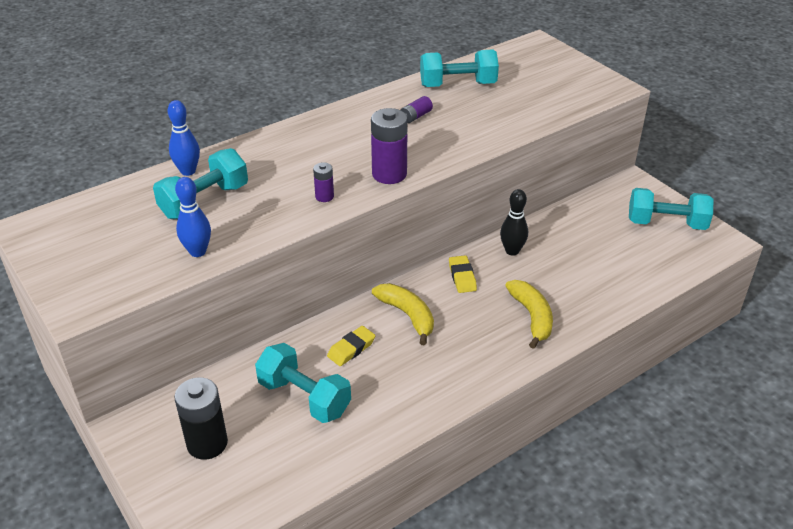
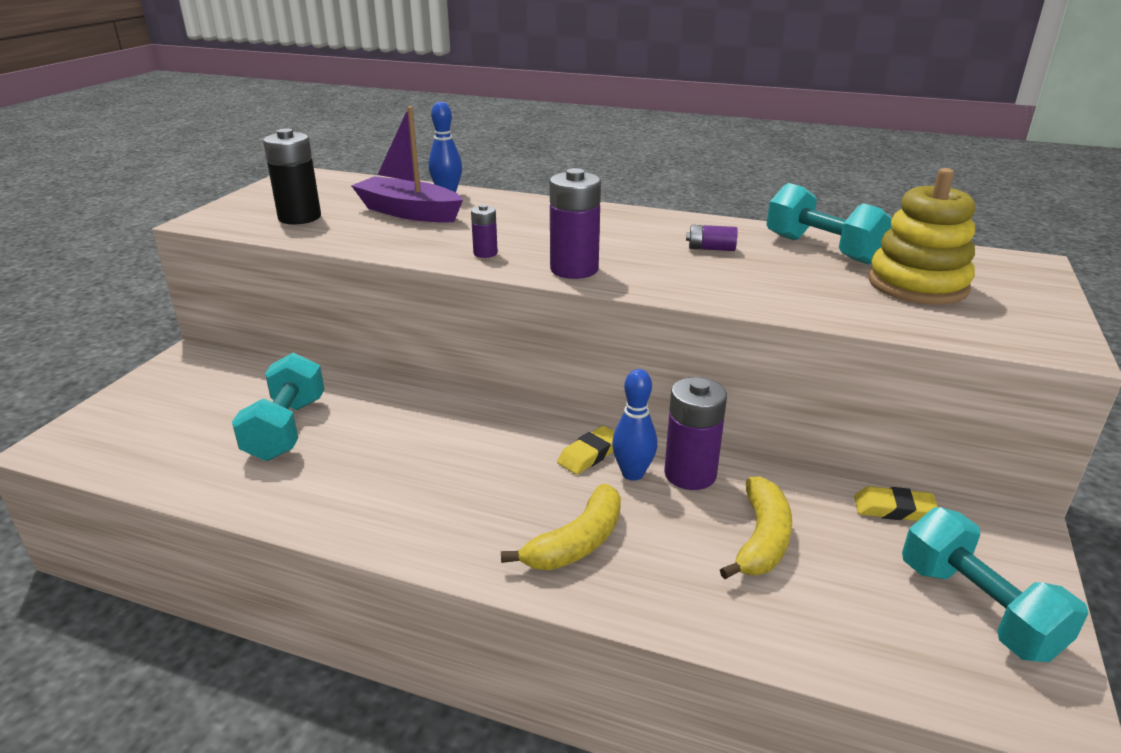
camera: 55 degrees right, 10 degrees down
(198, 251) = (326, 233): blue bowling pin -> blue bowling pin (632, 473)
(204, 201) = (409, 212): turquoise dumbbell -> purple boat
(207, 443) = (185, 402): black battery -> black battery (299, 217)
(351, 349) = (386, 428): yellow eraser -> yellow eraser (894, 509)
(408, 315) = (477, 442): yellow banana -> yellow banana (762, 539)
(512, 251) = (690, 474): black bowling pin -> purple battery
(527, 84) = (917, 284): none -> yellow stacking toy

